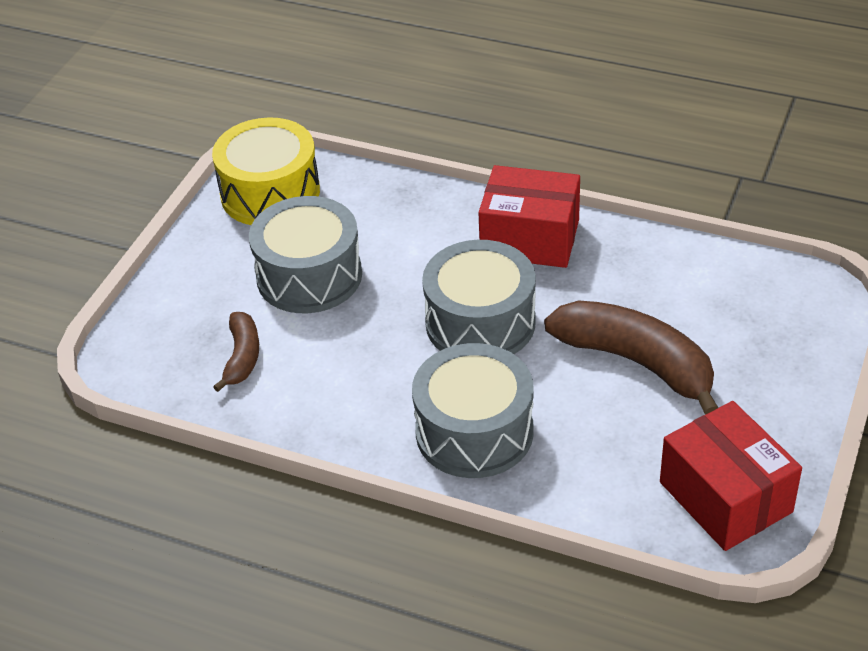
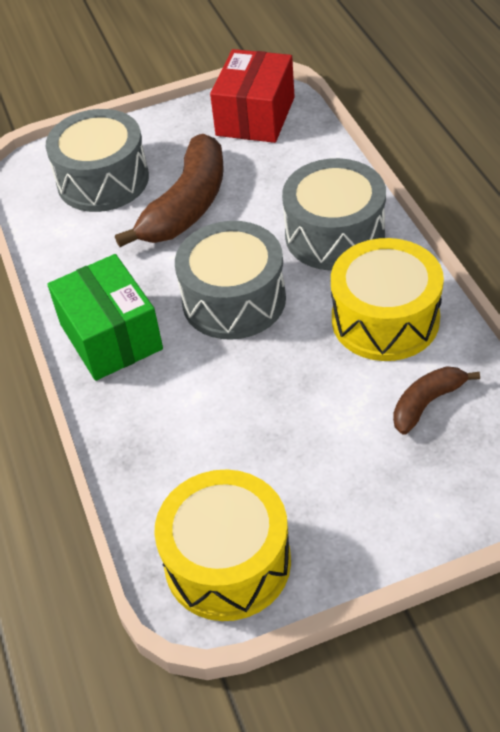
camera: 130 degrees left, 5 degrees up
(309, 276) = (298, 437): grey drum -> grey drum (103, 180)
(342, 393) = (385, 319): none -> yellow drum
(530, 238) = (111, 336): red box -> green box
(637, 363) = (186, 206): brown banana -> brown banana turned 150 degrees counterclockwise

